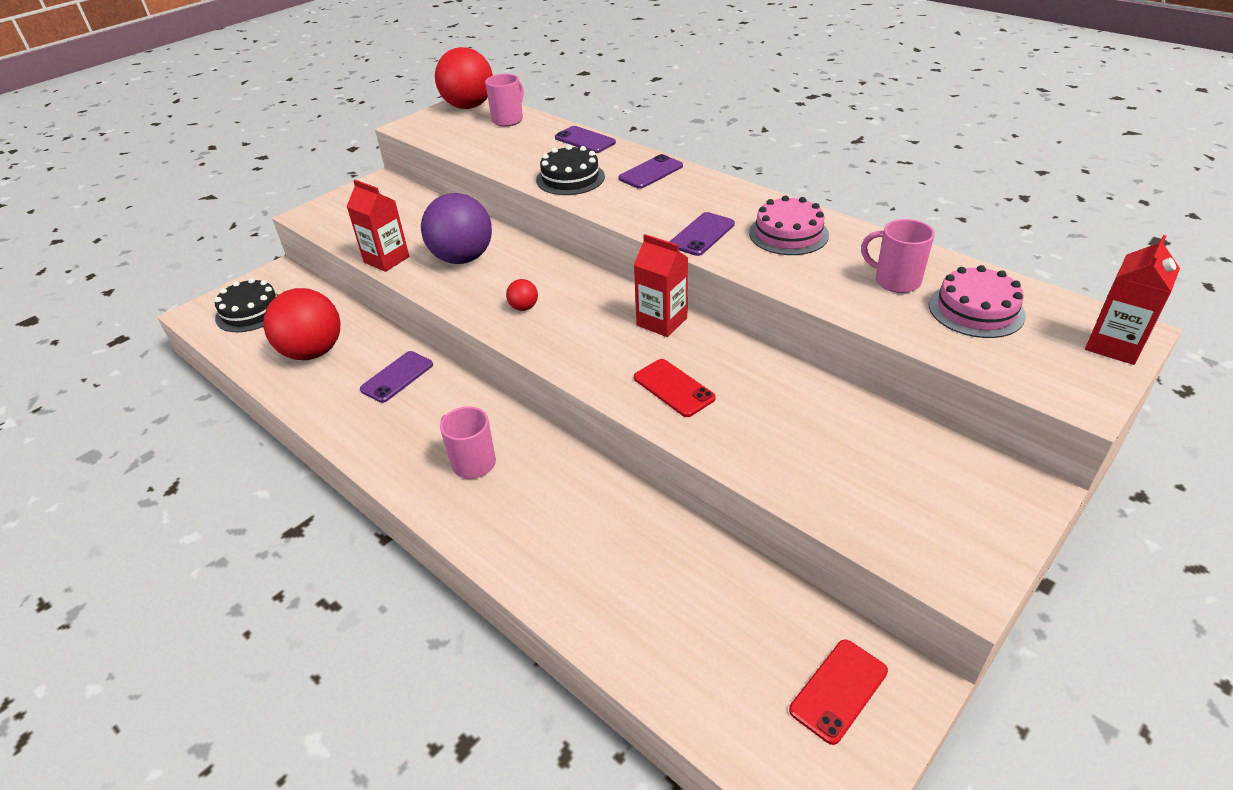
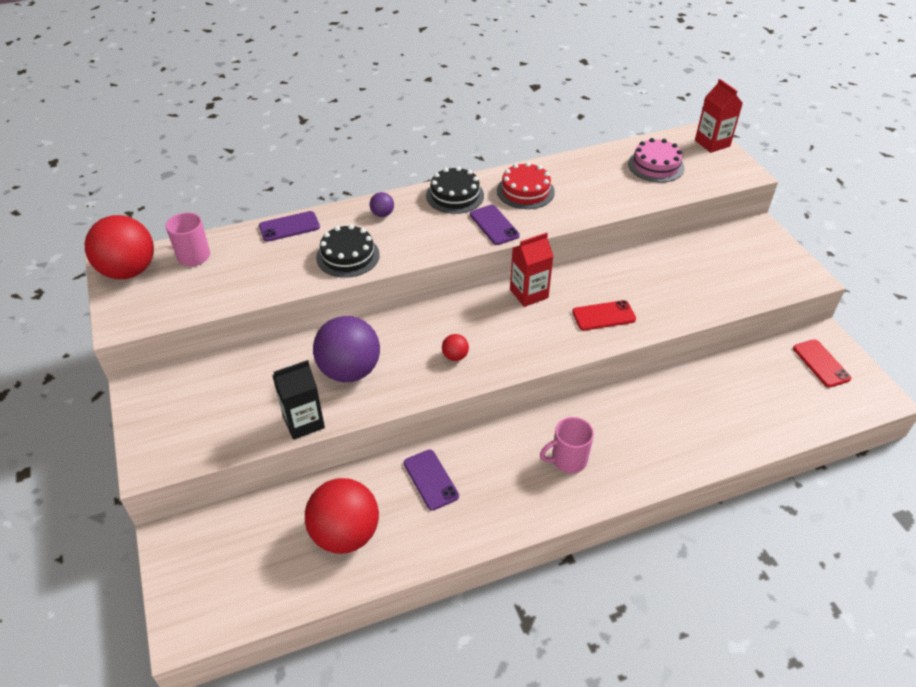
camera: 65 degrees left, 5 degrees up
(250, 311) = (227, 576): black cake -> black cake (455, 195)
(386, 259) = (303, 422): red carton -> black carton
(651, 172) = (382, 214): purple phone -> purple ball
(788, 234) = (525, 191): pink cake -> red cake
(895, 281) = (609, 177): pink mug -> none

